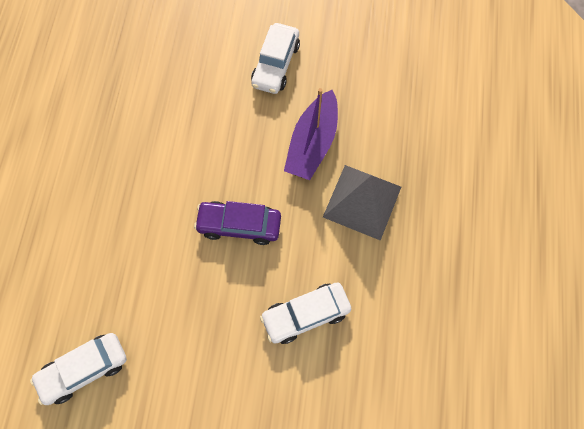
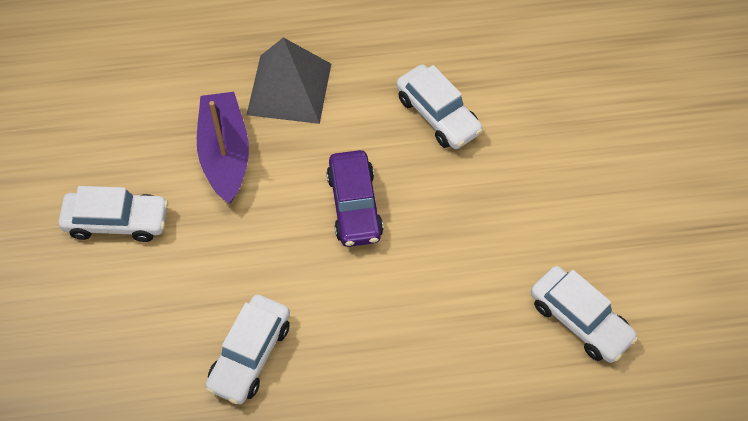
camera: 105 degrees left, 10 degrees down
(145, 129) = (250, 355): none -> white car
(312, 143) = (225, 154): purple boat -> purple boat turned 105 degrees counterclockwise

